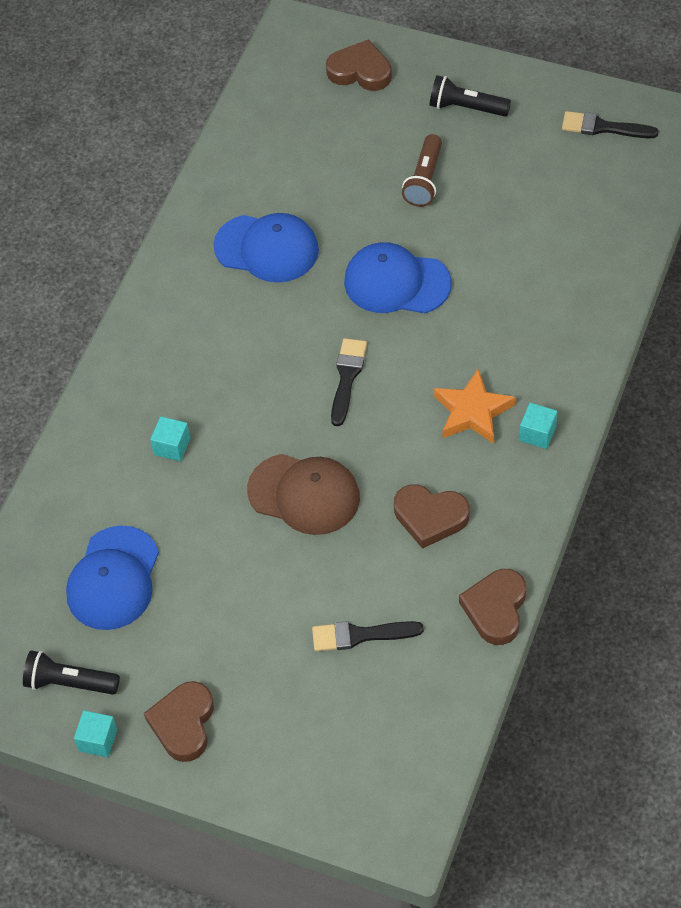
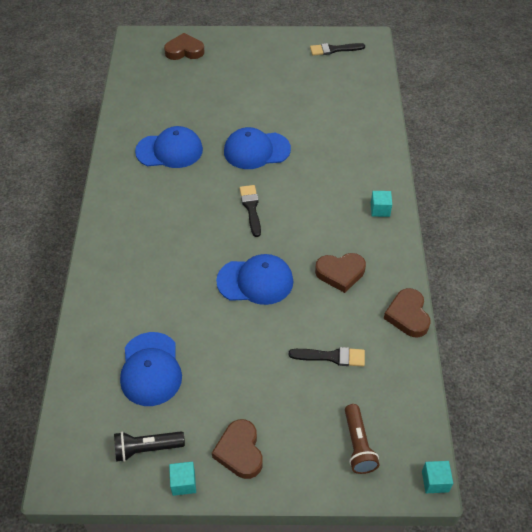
camera: 25 degrees left, 5 degrees down
(172, 446) = (157, 276): turquoise cube -> turquoise cube (435, 481)
(304, 494) = (255, 281): brown cap -> blue cap
(360, 635) = (331, 357): black brush -> black brush turned 150 degrees counterclockwise
(425, 180) = (247, 95): brown flashlight -> brown flashlight (358, 445)
(466, 108) = (253, 56): black flashlight -> none
(472, 411) = (336, 207): orange star -> none

